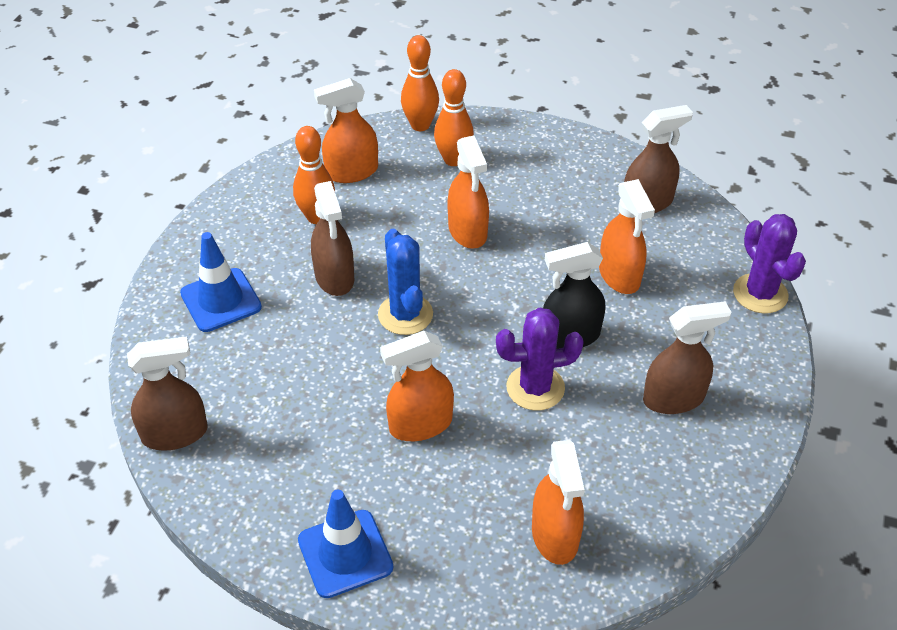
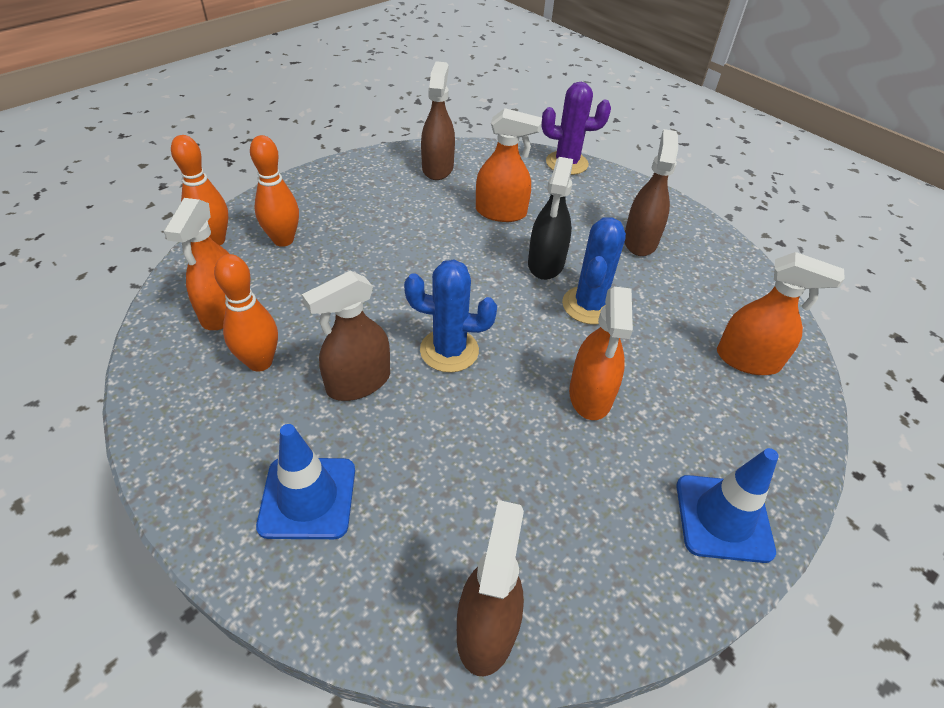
camera: 65 degrees left, 0 degrees up
(334, 277) = (358, 382): brown spray bottle -> brown spray bottle turned 135 degrees clockwise
(467, 231) = (380, 269): orange spray bottle -> none
(535, 388) = (589, 305): purple cactus -> blue cactus

